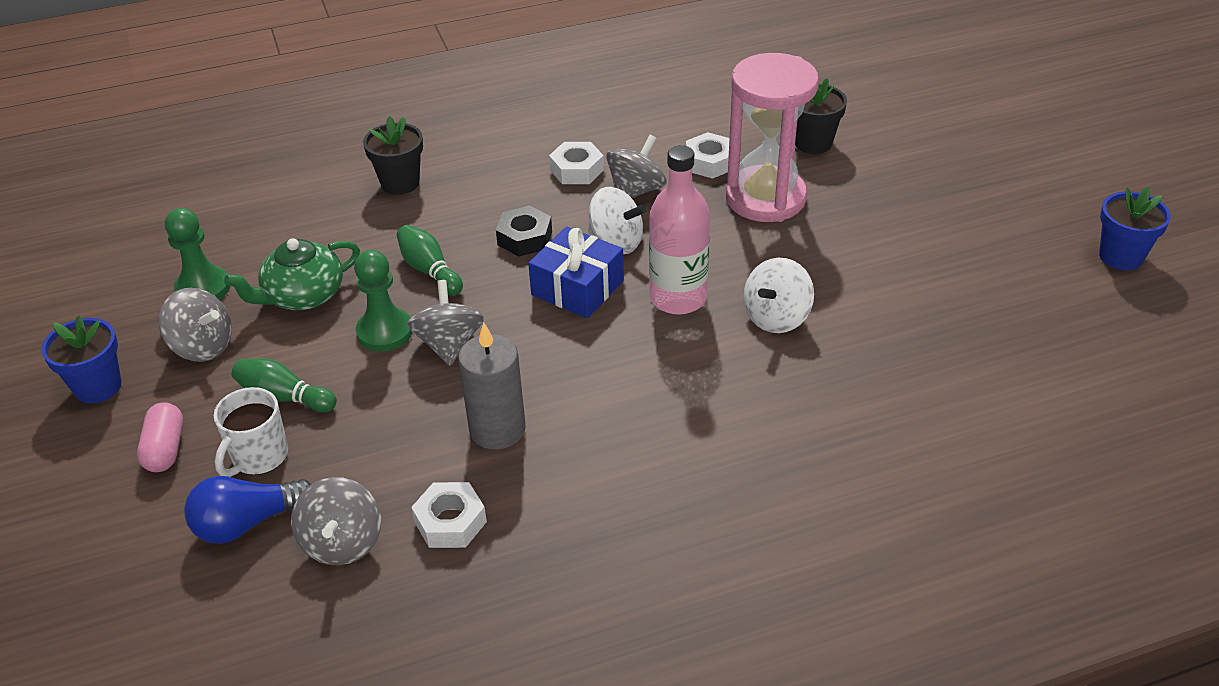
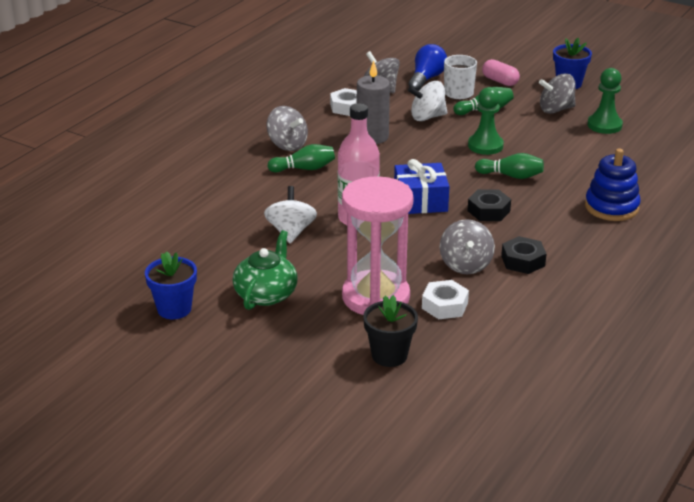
camera: 140 degrees right, 10 degrees down
(303, 296) = (552, 142): green teapot -> green teapot (266, 294)
(400, 183) = (611, 207): black flower pot -> blue stacking toy
(449, 344) = (446, 154): grey spinning top -> grey spinning top (287, 145)
(577, 170) = (523, 261): white nut -> black nut
(616, 242) = (433, 231): white spinning top -> white spinning top (427, 117)
(657, 416) = (304, 169): none -> green bowling pin
(1120, 256) = (90, 363): blue flower pot -> blue flower pot (174, 309)

